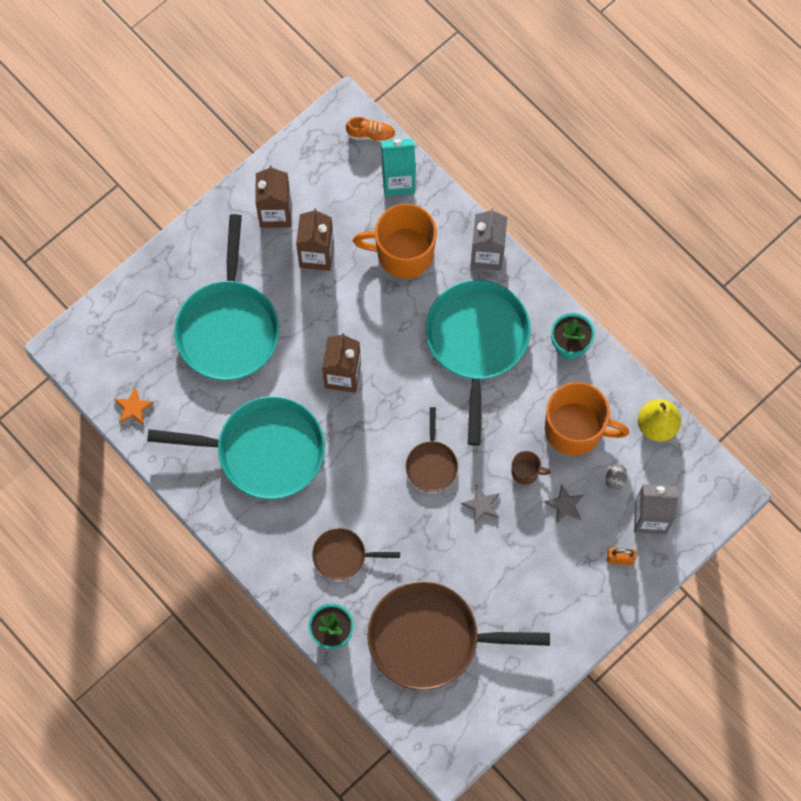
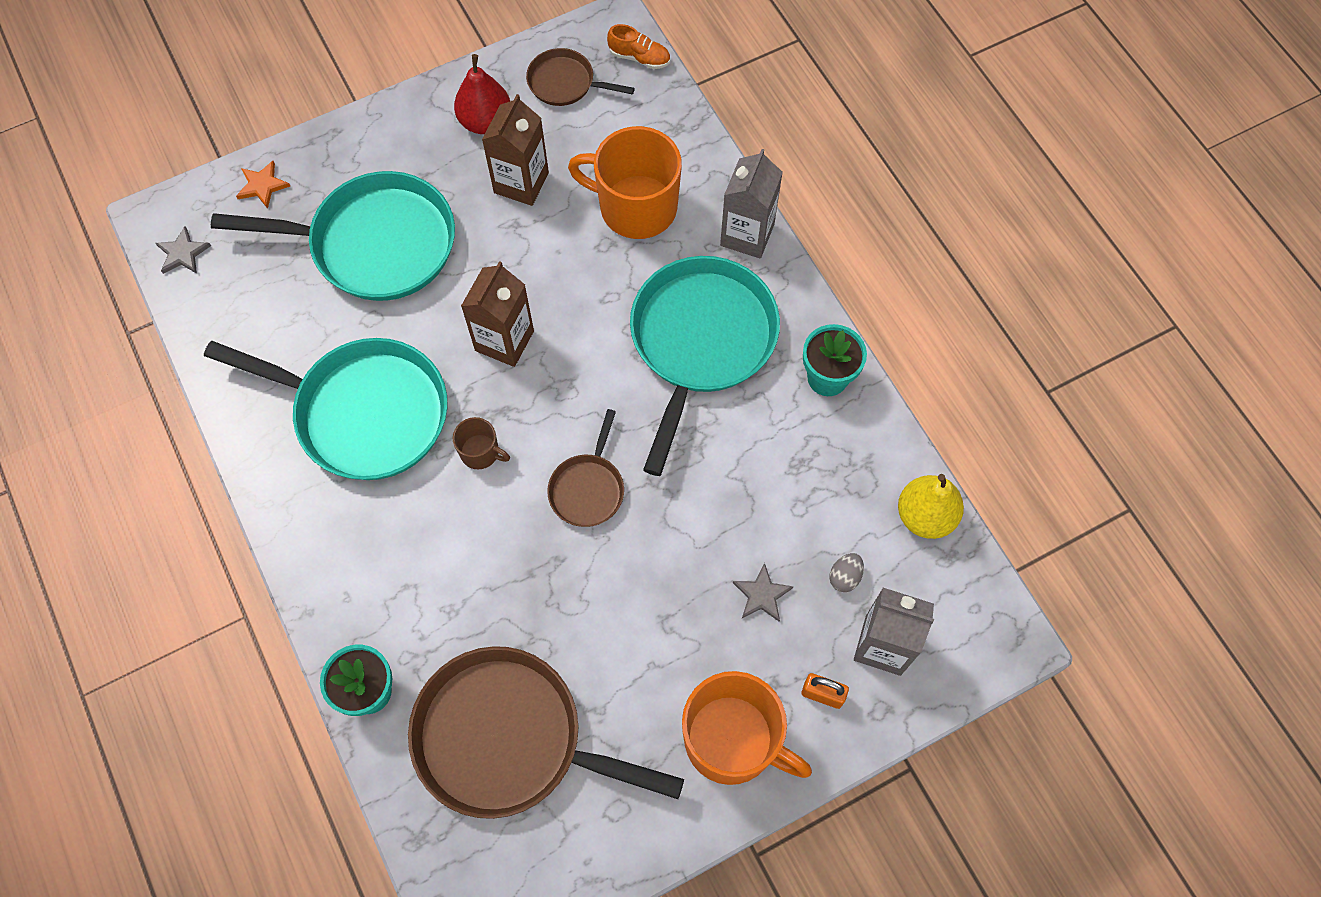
camera: 15 degrees right, 5 degrees down
(133, 407) = (213, 314): orange star -> orange star (262, 185)
(228, 327) = (375, 244): turquoise pan -> turquoise pan turned 105 degrees counterclockwise
(275, 213) = (485, 121): brown carton -> red pear
(343, 555) = (422, 583): brown pan -> brown pan (565, 83)
(398, 181) = (657, 119): turquoise carton -> none
(481, 505) = (641, 563): grey star -> grey star (183, 253)
(525, 472) = (718, 533): brown mug -> brown mug (480, 452)
(575, 429) = (805, 491): orange mug -> orange mug (732, 740)

